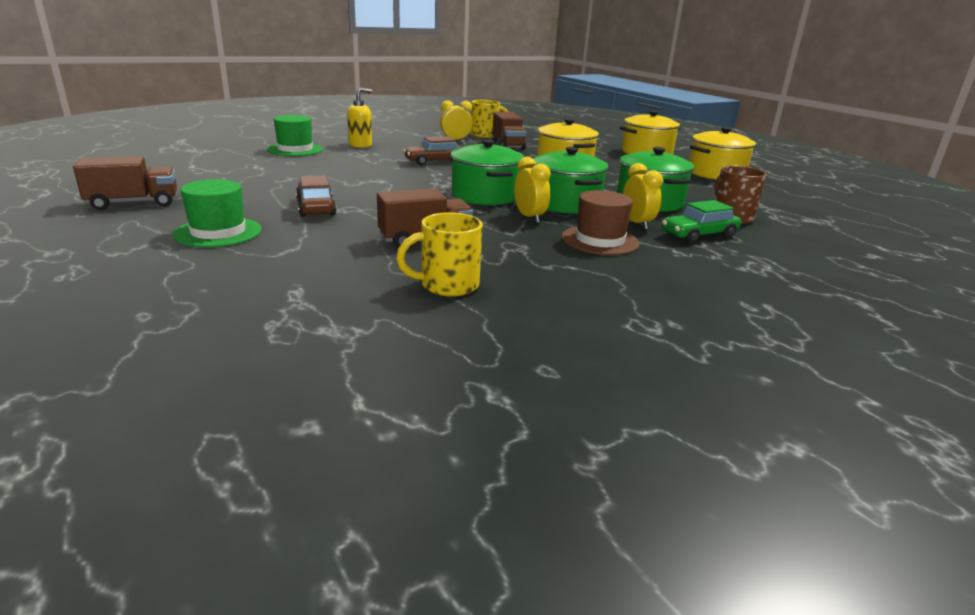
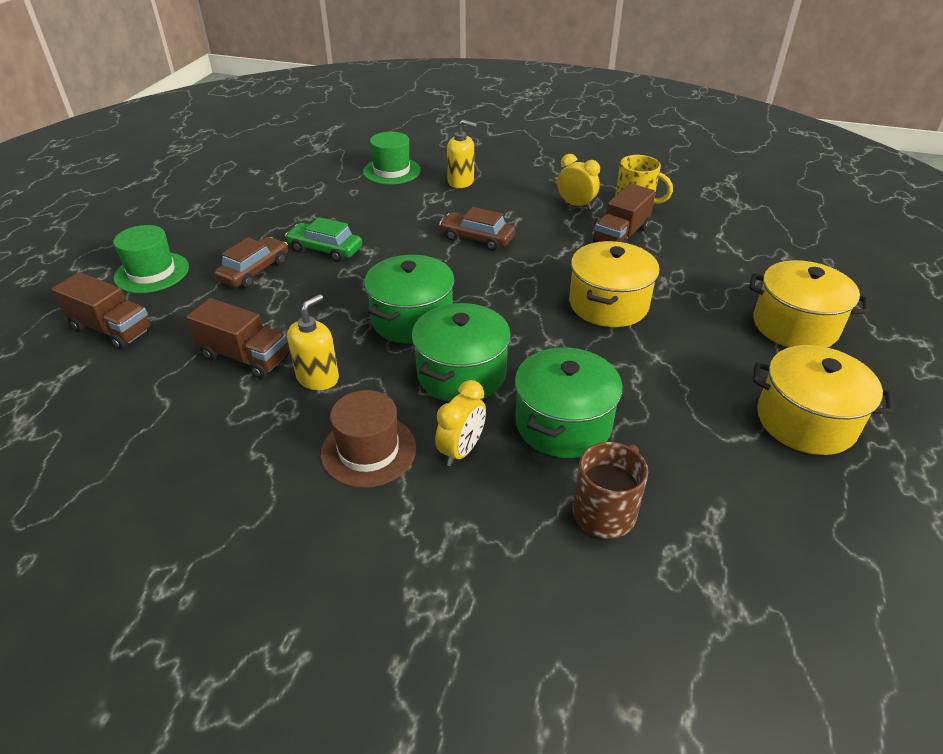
camera: 50 degrees right, 15 degrees up
(133, 203) = (170, 211): brown truck -> brown truck (112, 329)
(447, 285) = (151, 425): yellow mug -> none
(497, 230) = (318, 378): none -> yellow soap dispenser
(529, 217) = (380, 376): yellow clock -> none
(698, 235) = (487, 512): green car -> green car (325, 249)

